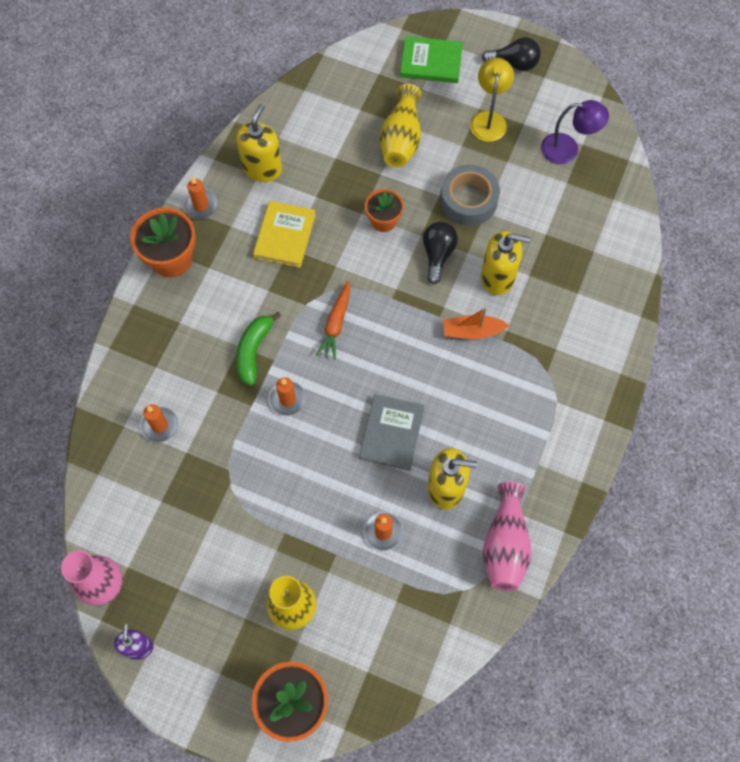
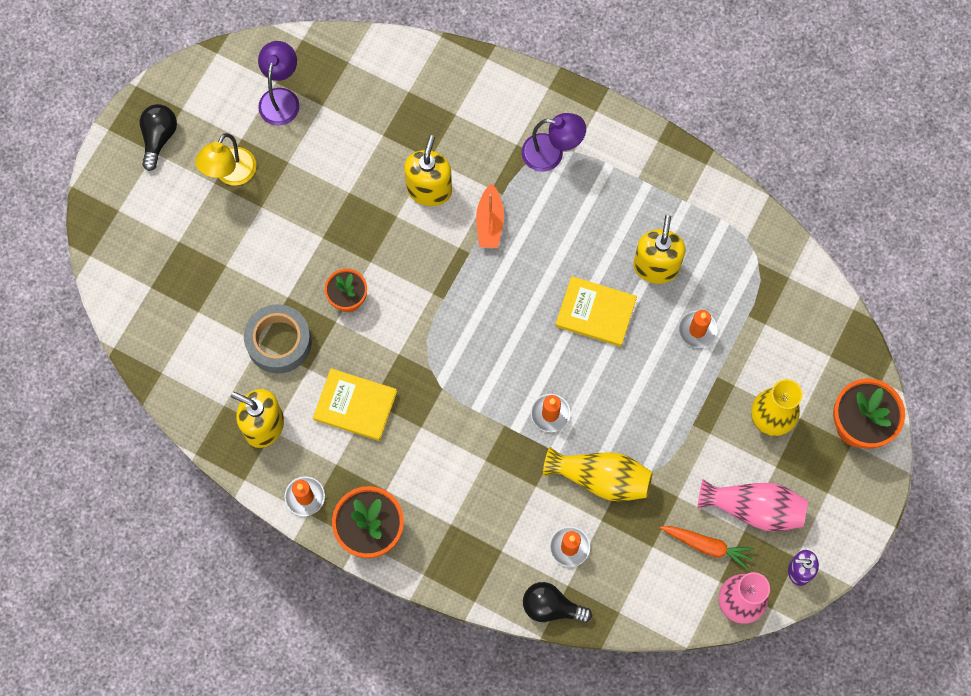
camera: 85 degrees left, 5 degrees up
(253, 351) = (492, 446): green banana -> none
(336, 324) = (468, 358): orange carrot -> orange carrot (707, 546)
(391, 433) = (595, 313): grey book -> yellow book
(401, 139) = (244, 270): yellow vase -> yellow vase (600, 478)
(431, 62) = (143, 227): green book -> none
(438, 255) = (396, 247): black light bulb -> black light bulb (551, 607)
(468, 200) = (332, 208): grey tape -> grey tape (279, 342)
(488, 119) = (231, 174): yellow lamp -> yellow lamp turned 75 degrees counterclockwise
(505, 544) = (716, 219): pink vase -> pink vase (753, 508)
(551, 381) = (551, 154): none -> purple lamp

